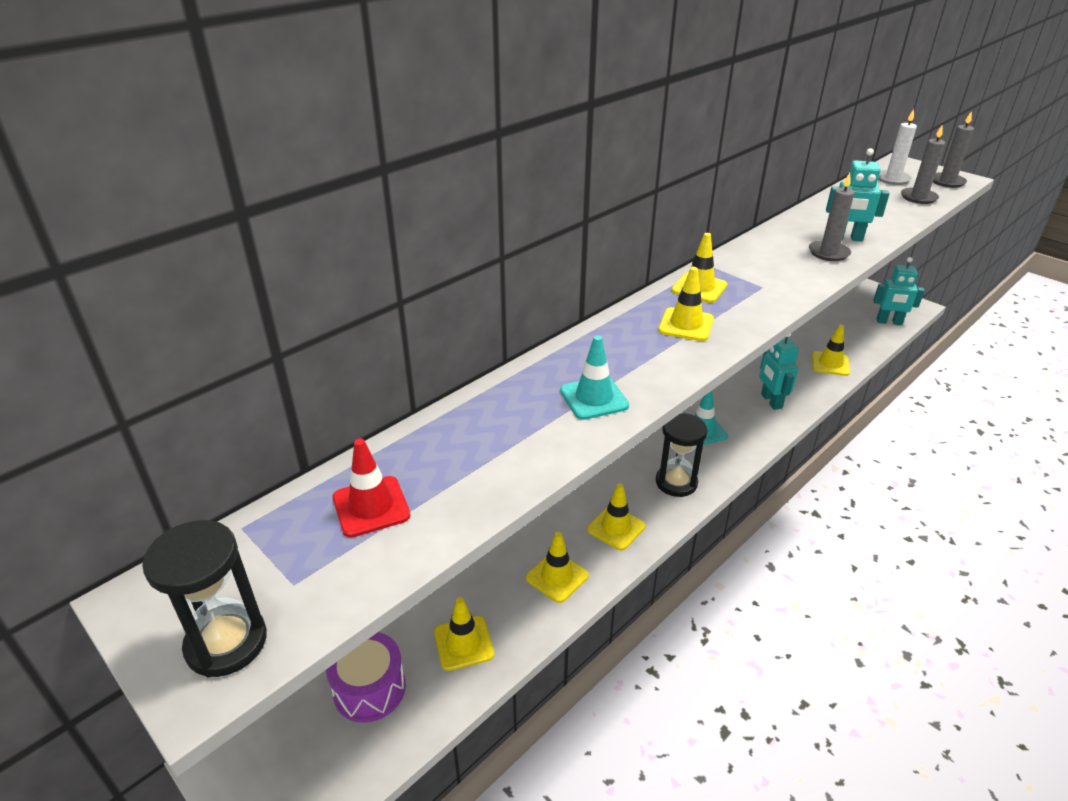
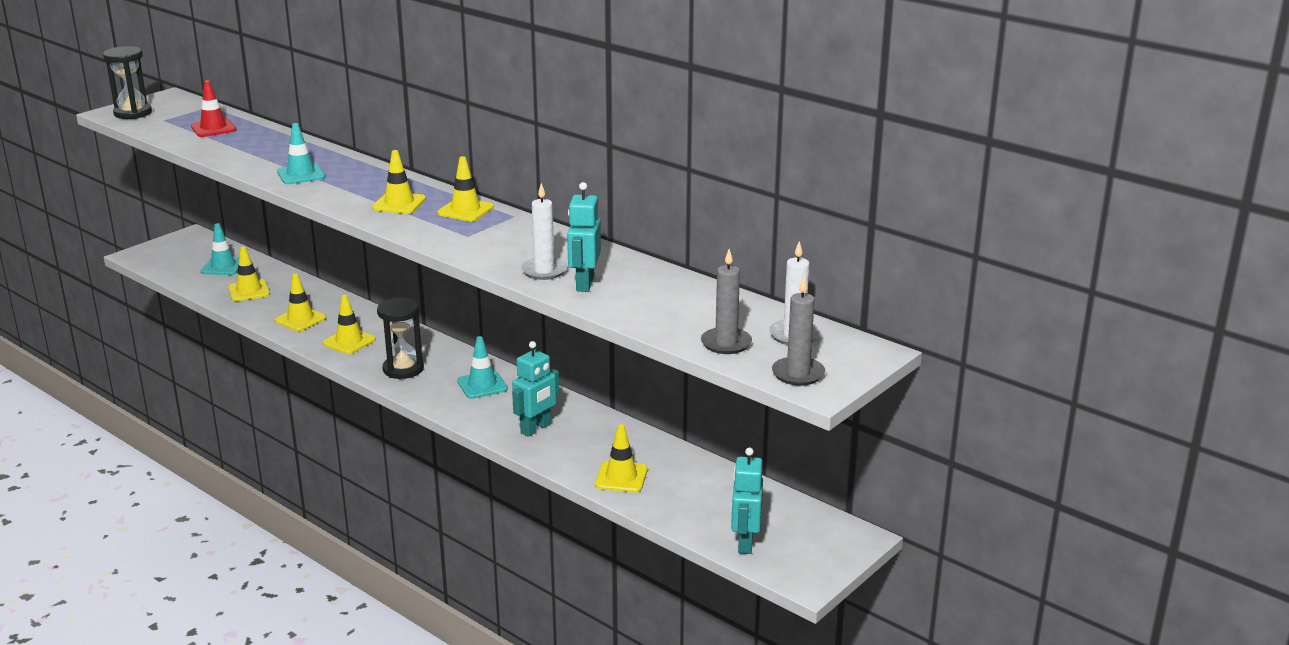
camera: 85 degrees right, 10 degrees down
(369, 689) = (223, 266): purple drum -> turquoise traffic cone
(771, 401) = (536, 428): turquoise robot -> turquoise robot turned 150 degrees clockwise
(828, 253) = (544, 271): grey candle -> white candle

